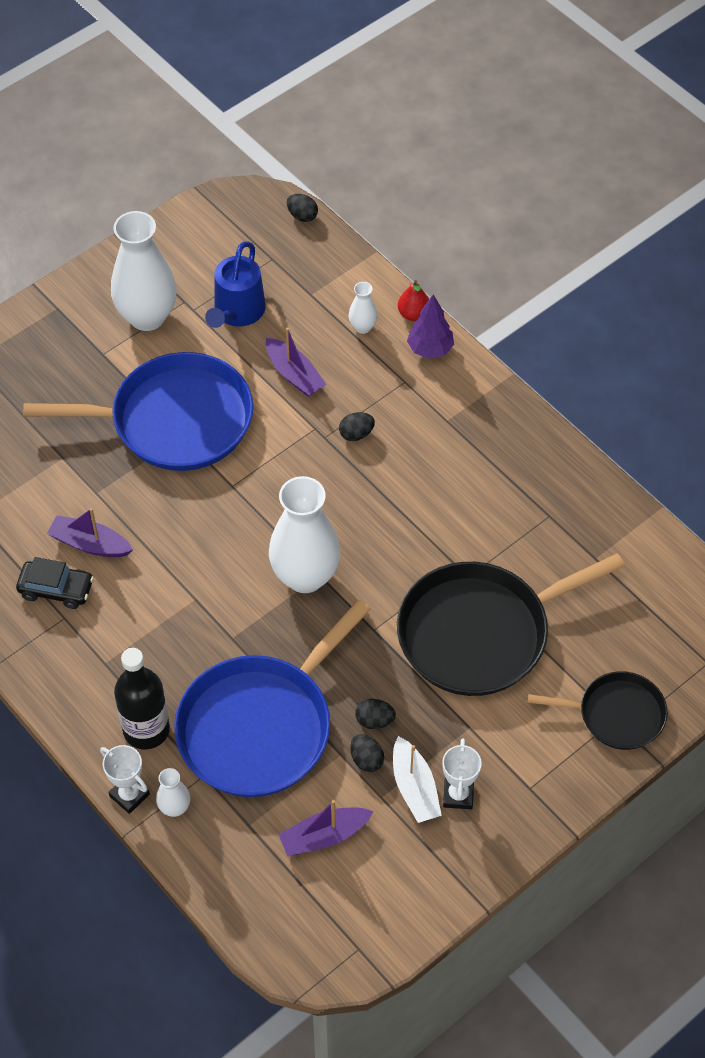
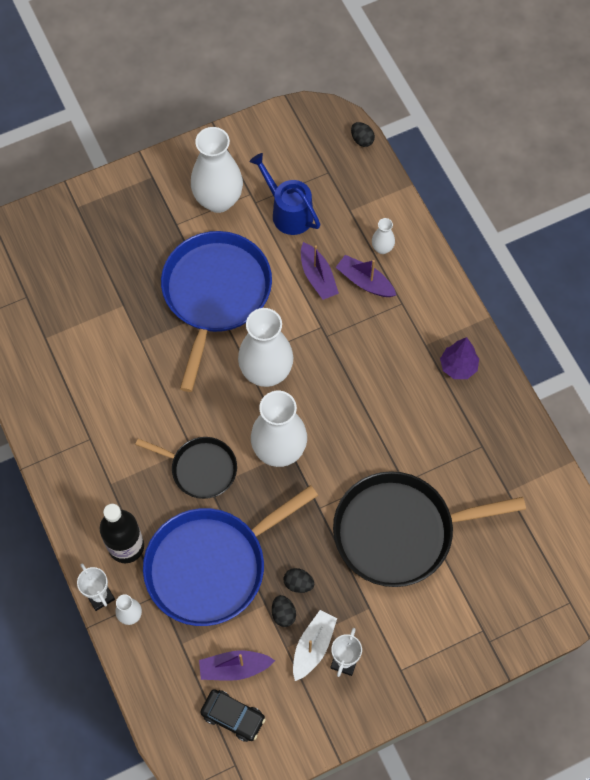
camera: 15 degrees right, 10 degrees up
(56, 589) = (90, 414): black car -> black car (233, 717)
(90, 544) = (125, 382): purple boat -> purple boat (365, 281)
(174, 420) = (215, 294): blue pan -> blue pan turned 90 degrees counterclockwise
(237, 312) = (288, 212): blue watering can -> blue watering can turned 105 degrees clockwise
(263, 493) = (266, 372): none -> white vase
(356, 434) = (351, 339): black egg -> none
(413, 314) = (425, 246): red pear -> none
(414, 788) = (313, 646): white boat -> white boat turned 150 degrees counterclockwise
(430, 349) = (429, 280): purple tree -> purple tree (458, 367)
(616, 714) = (485, 627): black pan -> black pan (200, 468)

